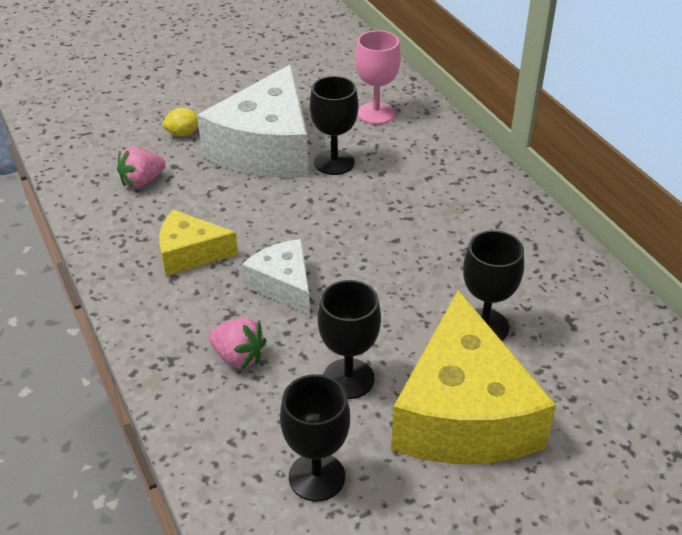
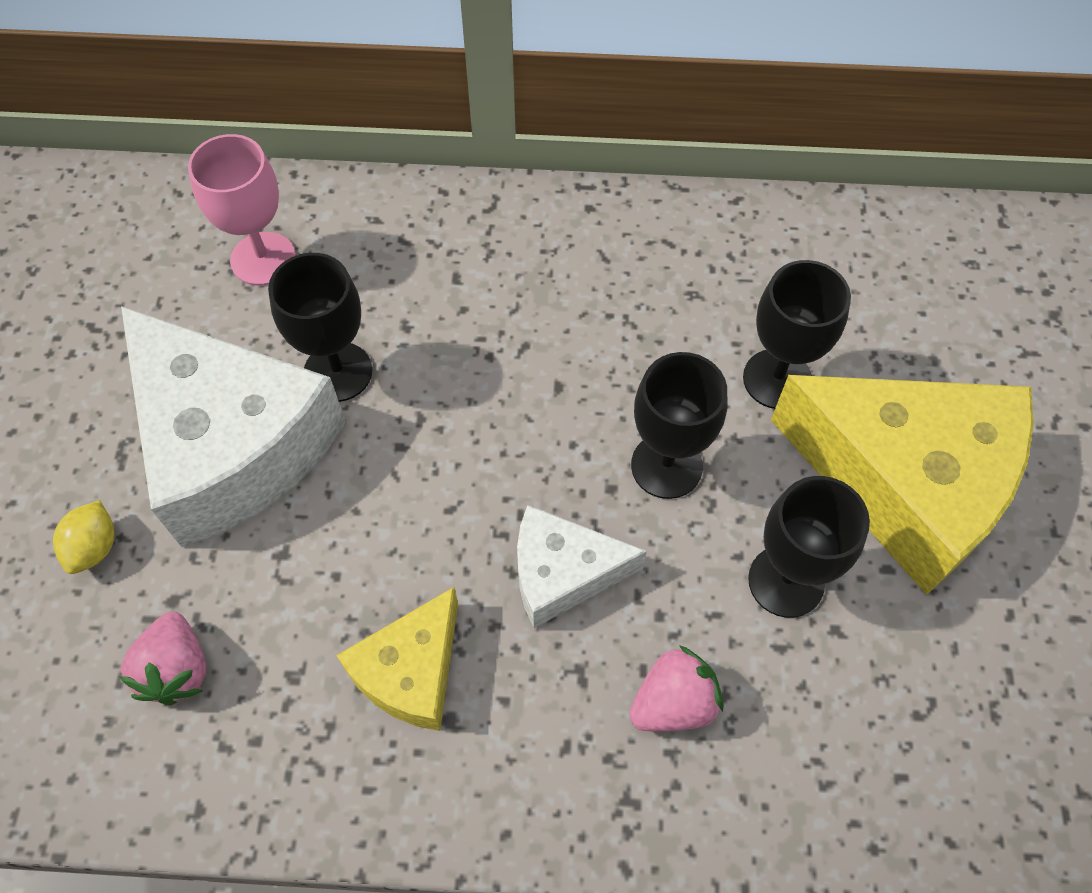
camera: 60 degrees left, 20 degrees up
(317, 477) = (932, 704): black goblet -> black goblet (666, 466)

